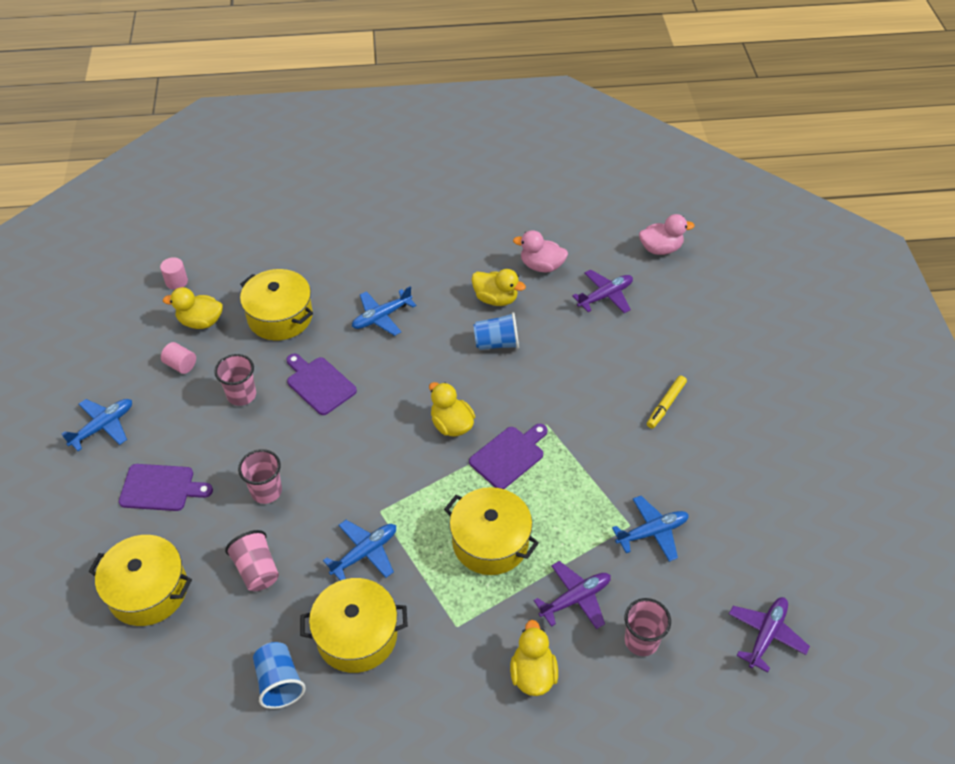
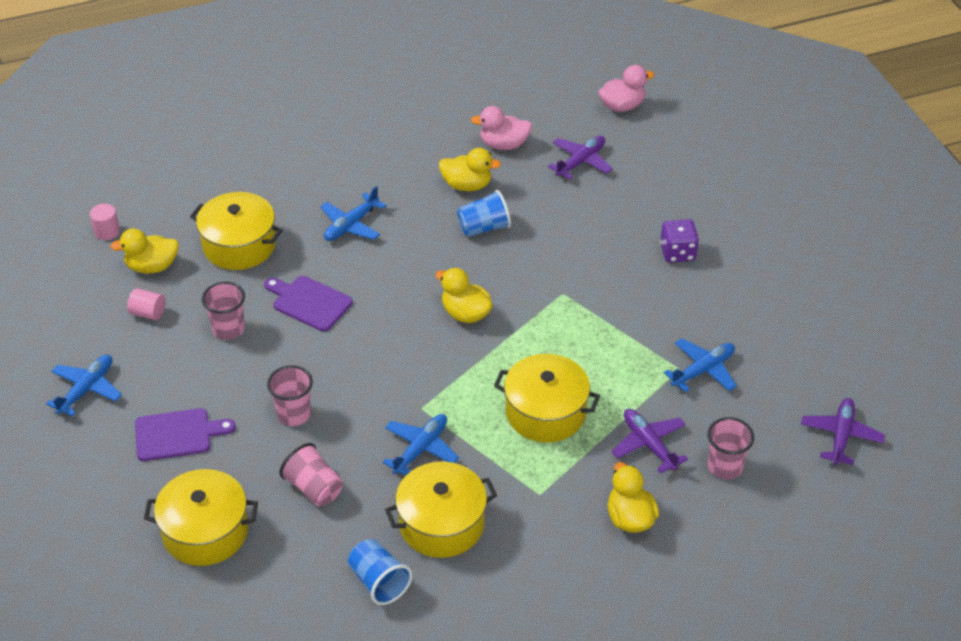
camera: 15 degrees left, 5 degrees down
(509, 456) = (535, 330): purple cutting board -> none
(575, 598) = (648, 444): purple plane -> purple plane turned 75 degrees counterclockwise
(666, 405) = (677, 253): yellow marker -> purple dice

